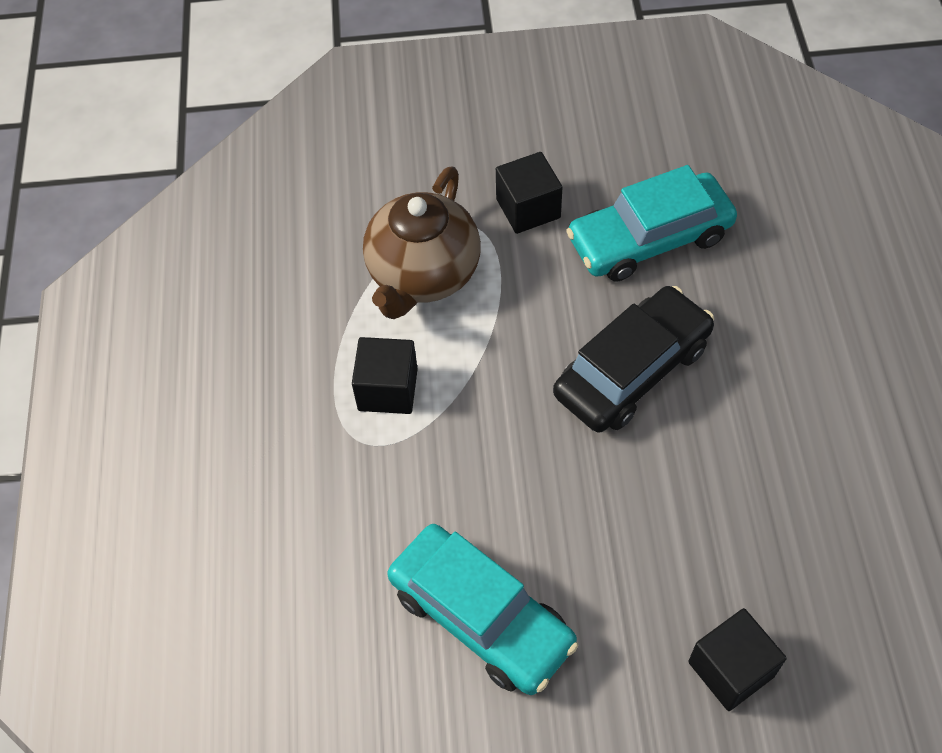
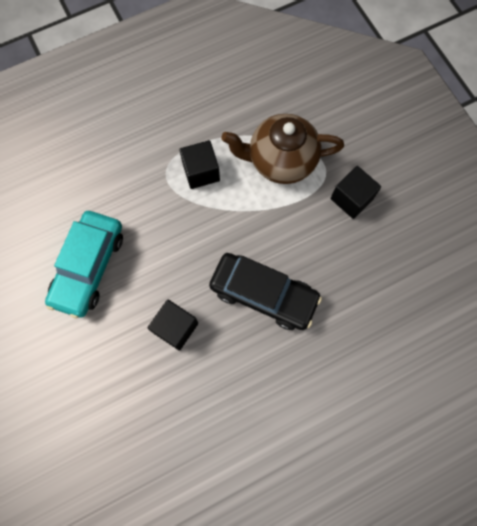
camera: 65 degrees right, 15 degrees up
(649, 238) = (361, 274): turquoise car -> none
(731, 669) = (100, 403): black cube -> black cube (175, 327)

